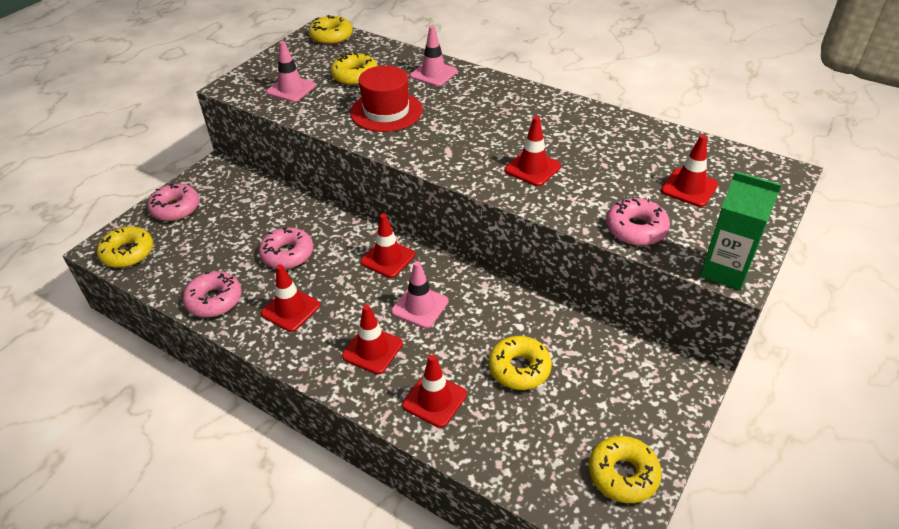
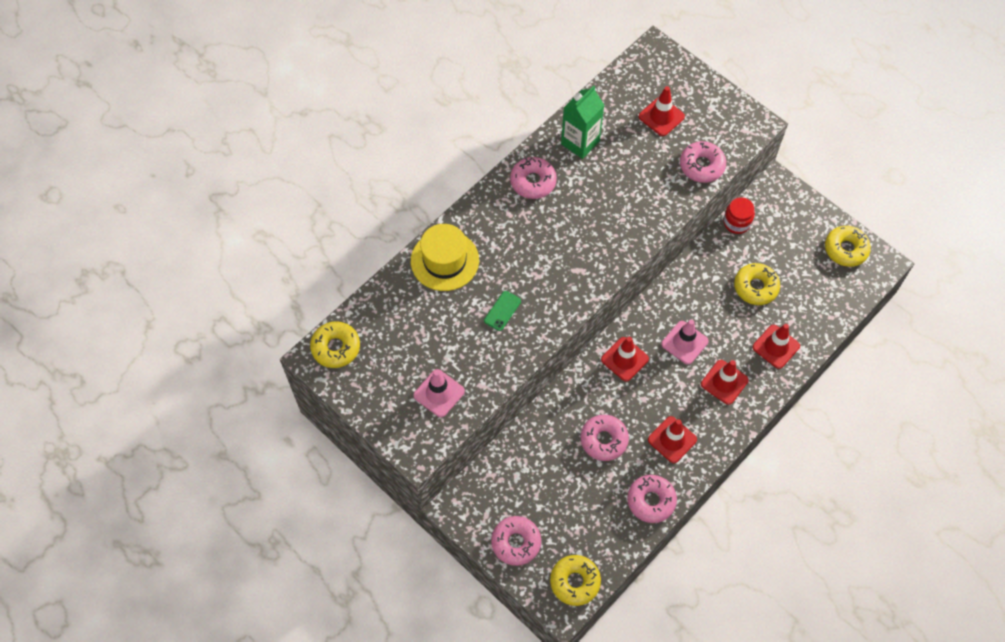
camera: 80 degrees left, 20 degrees up
(355, 76) = (429, 331): yellow donut -> none
(386, 111) = (502, 311): red hat -> green phone
(433, 74) = (444, 260): pink traffic cone -> yellow hat
(532, 168) = (615, 213): red traffic cone -> none
(546, 110) = (533, 182): none -> pink donut
(610, 338) = (736, 222): none -> red jar
(724, 271) = (752, 129): green carton -> green carton (580, 142)

